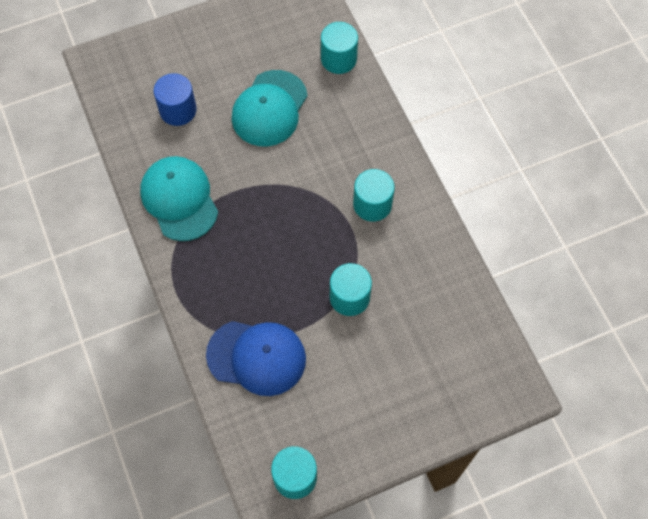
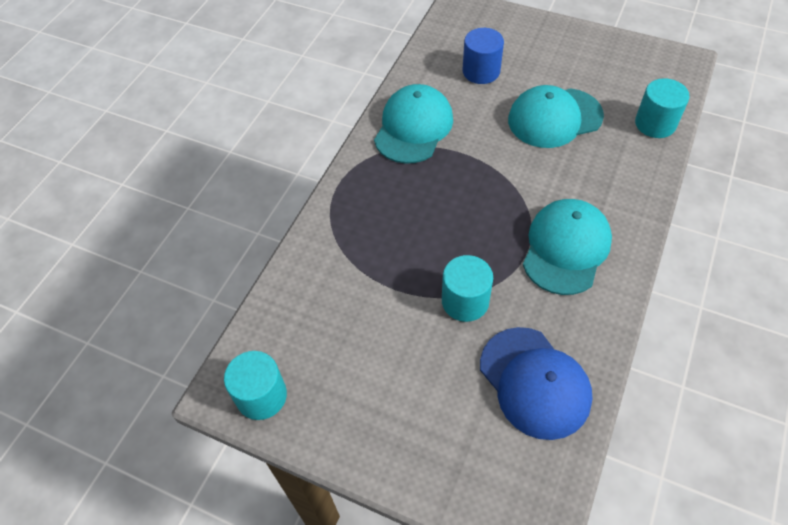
camera: 50 degrees right, 10 degrees down
(257, 357) = (340, 279): blue cap -> blue cap (534, 382)
(372, 204) = (566, 248): turquoise cylinder -> turquoise cap

